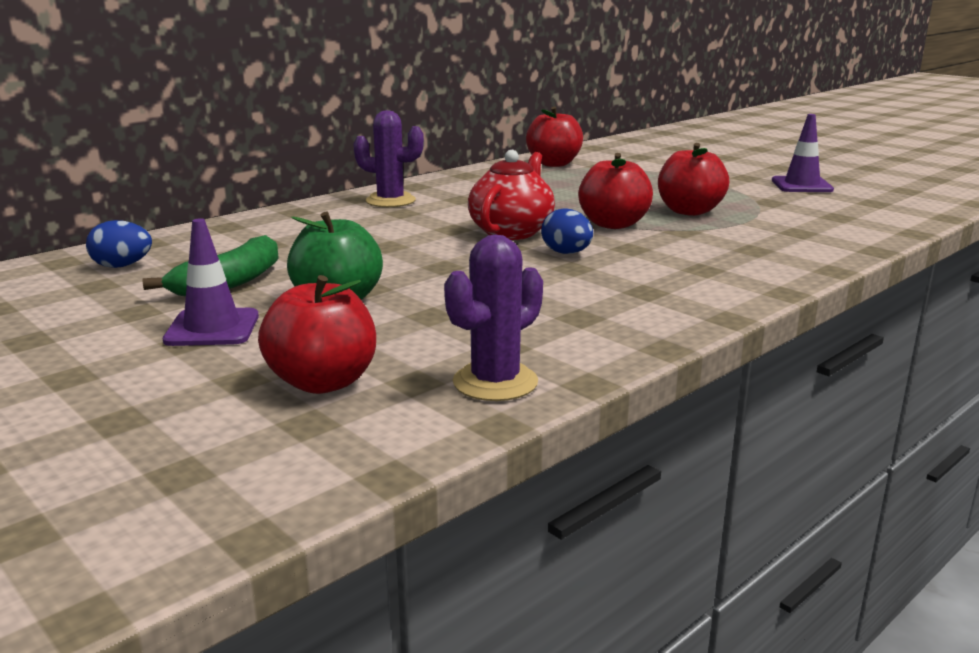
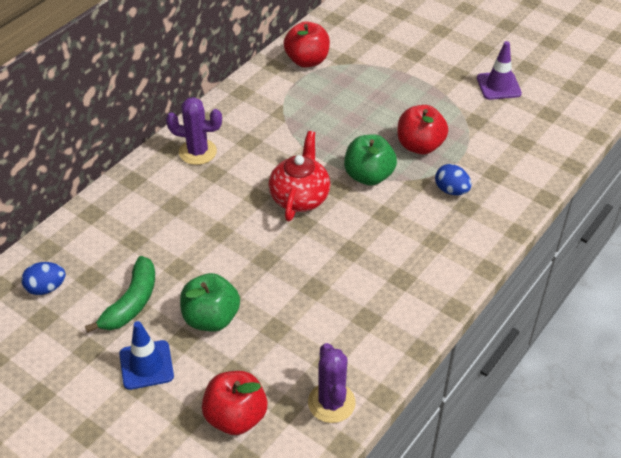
camera: 10 degrees left, 25 degrees up
(212, 328) = (146, 365): purple traffic cone -> blue traffic cone
(495, 382) = (331, 402): purple cactus -> purple cactus turned 45 degrees counterclockwise
(566, 253) = (343, 228): blue egg -> blue egg (451, 190)
(613, 224) = (368, 176): red apple -> green apple

